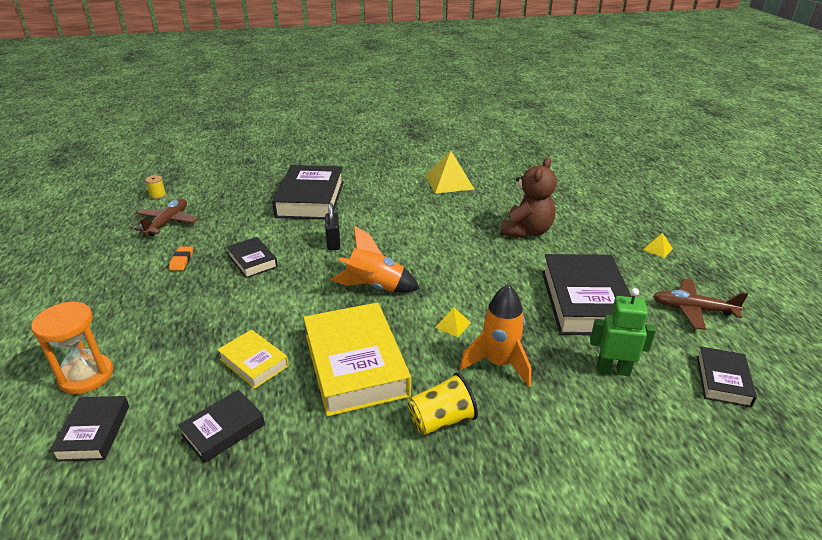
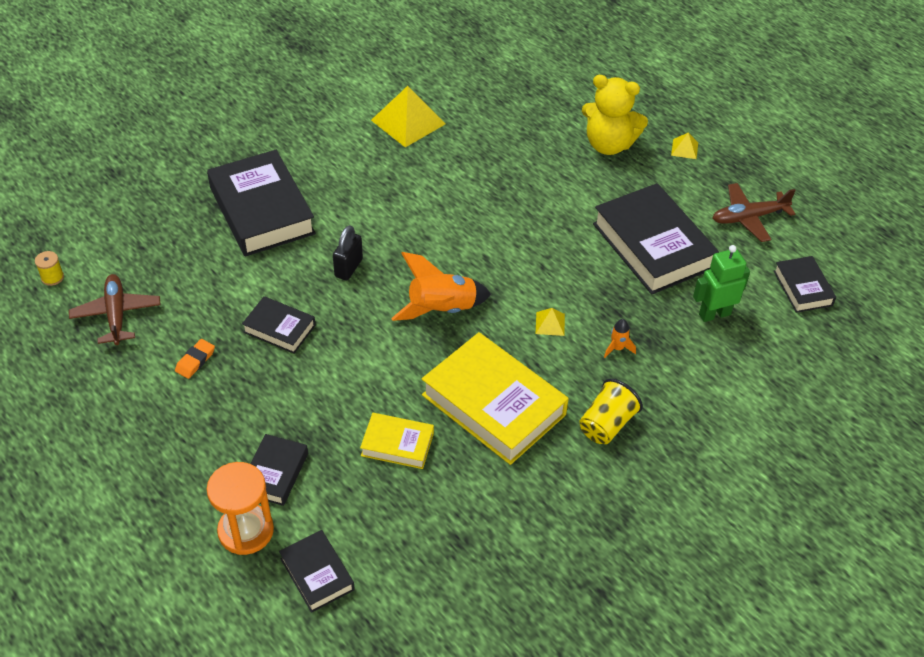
camera: 30 degrees left, 15 degrees up
(182, 260) = (195, 361): orange eraser -> orange eraser turned 60 degrees clockwise
(223, 430) = (431, 517): black book -> black book (275, 473)
(333, 243) = (348, 268): black padlock -> black padlock turned 60 degrees clockwise
(498, 363) = (617, 348): orange rocket -> orange rocket, size x0.46
(526, 231) = (544, 171): brown teddy bear -> none
(592, 230) = (609, 144): none -> yellow teddy bear

